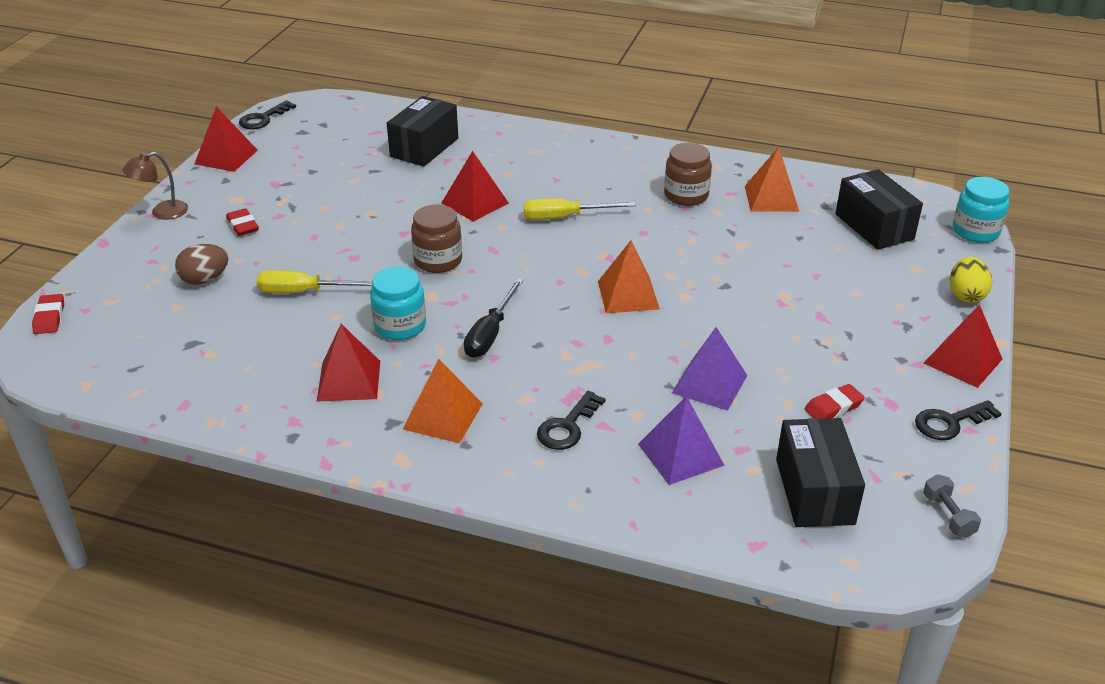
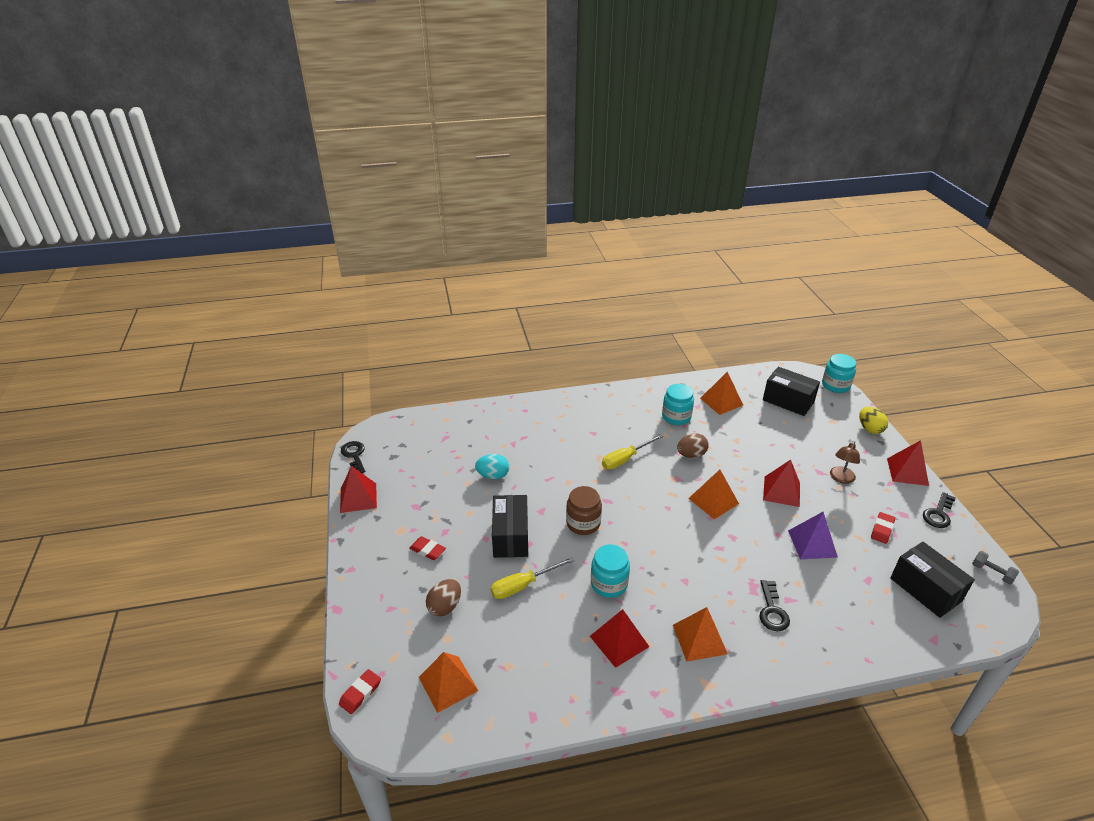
camera: 30 degrees left, 0 degrees up
(49, 317) = (360, 693): red eraser -> red eraser turned 75 degrees clockwise
(135, 343) = (448, 683): none -> orange pyramid
(162, 212) = (356, 564): brown lamp -> brown lamp (841, 478)
(263, 119) = (354, 455): black key -> black key turned 150 degrees clockwise
(388, 183) = (493, 475): none -> turquoise egg
(424, 147) = (489, 439): black box -> black box (510, 536)
(475, 203) = (562, 470): red pyramid -> red pyramid (781, 491)
(490, 333) = (666, 564): black screwdriver -> none
(657, 240) = (691, 455): none -> brown egg
(680, 454) = (844, 599): purple pyramid -> none
(686, 195) = (676, 417): brown jar -> turquoise jar

